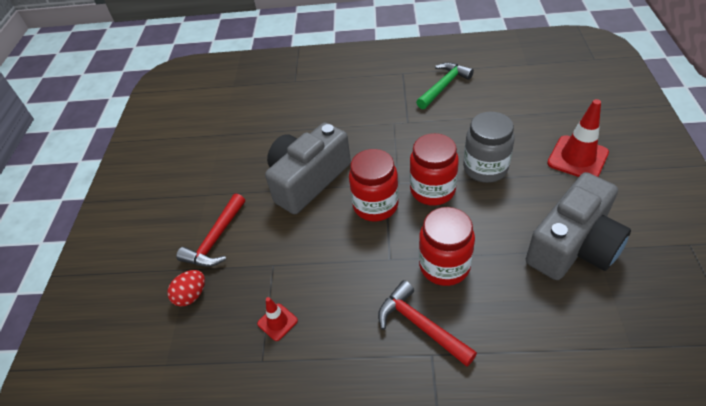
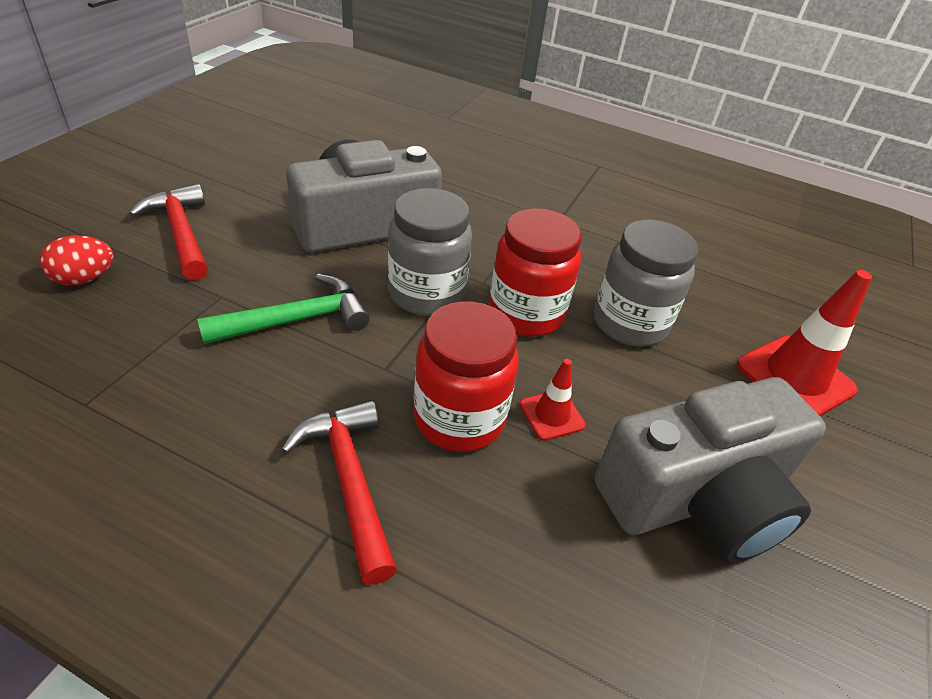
camera: 15 degrees right, 5 degrees down
(216, 239) = (181, 233): red hammer -> red hammer turned 105 degrees clockwise
(277, 322) = (155, 366): red traffic cone -> red traffic cone (551, 415)
(375, 205) = (426, 294): red jar -> grey jar
(444, 86) = (646, 202): green hammer -> green hammer (296, 320)

